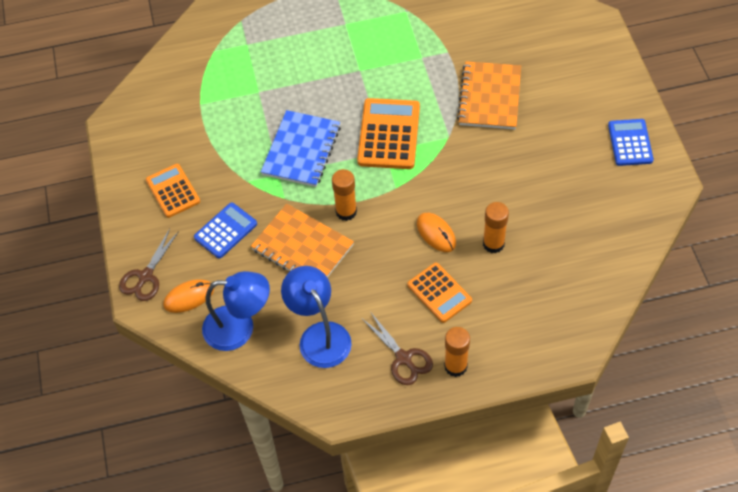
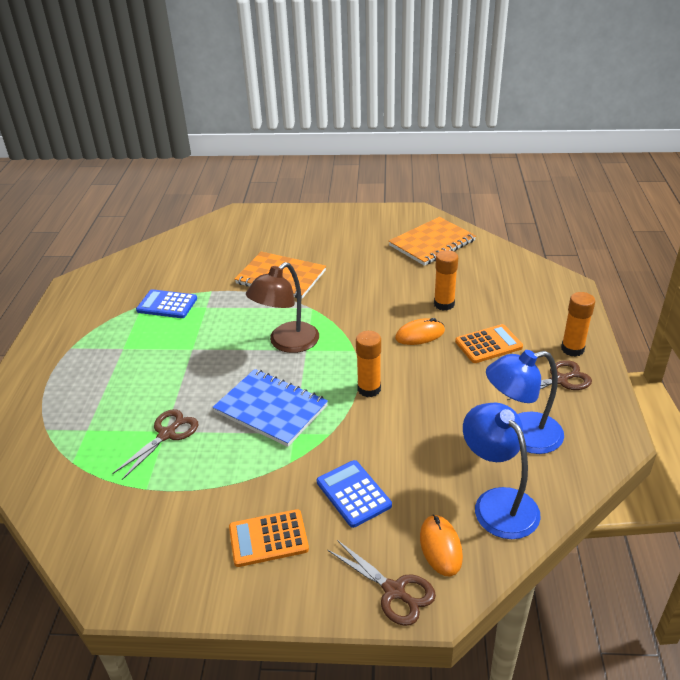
camera: 75 degrees left, 20 degrees down
(239, 328) = (498, 503): blue lamp -> blue lamp turned 45 degrees counterclockwise
(255, 94) = (167, 434): none -> brown scissors
(302, 247) = (402, 430): orange notebook -> orange notebook (432, 243)
(389, 134) = (287, 343): orange calculator -> brown lamp
(630, 143) = (370, 221): blue calculator -> blue calculator (167, 305)

